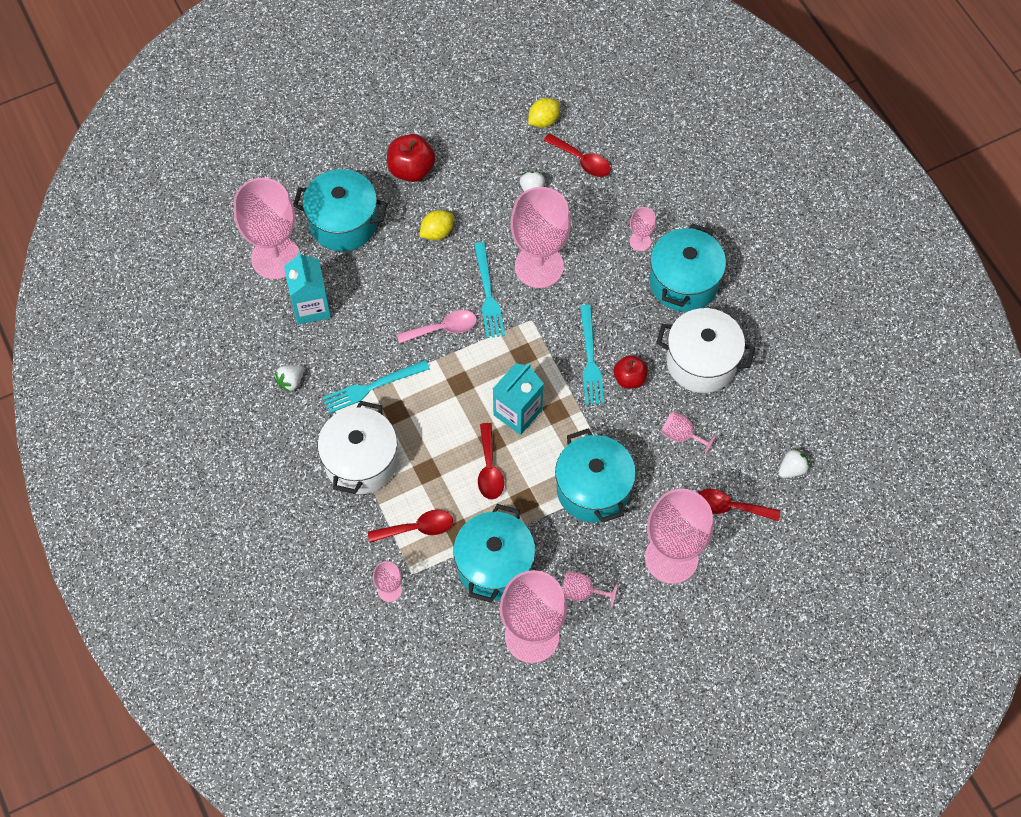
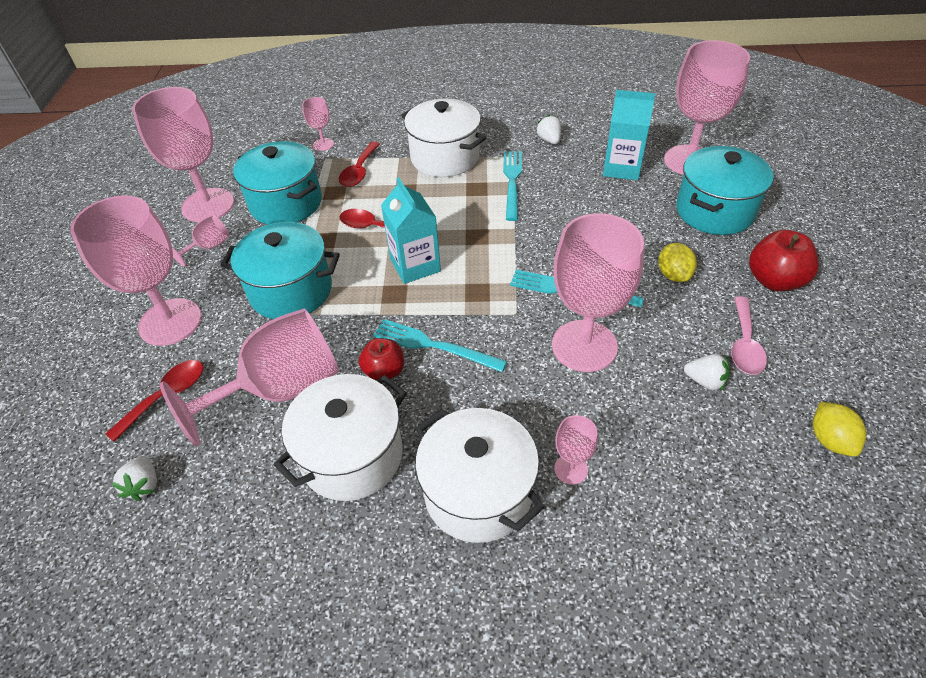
camera: 120 degrees right, 15 degrees down
(443, 328) = (546, 243): pink spoon -> pink spoon (744, 345)
(582, 160) = (740, 458): red spoon -> none
(681, 435) = (281, 389): pink goblet -> pink goblet, size x2.25
(684, 282) = (478, 493): turquoise pot -> white pot

